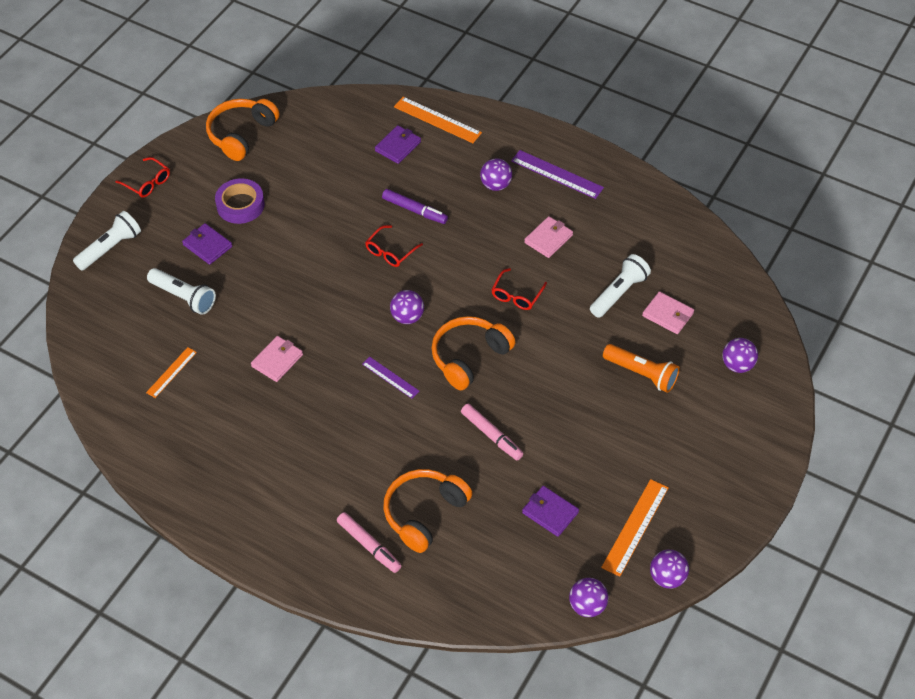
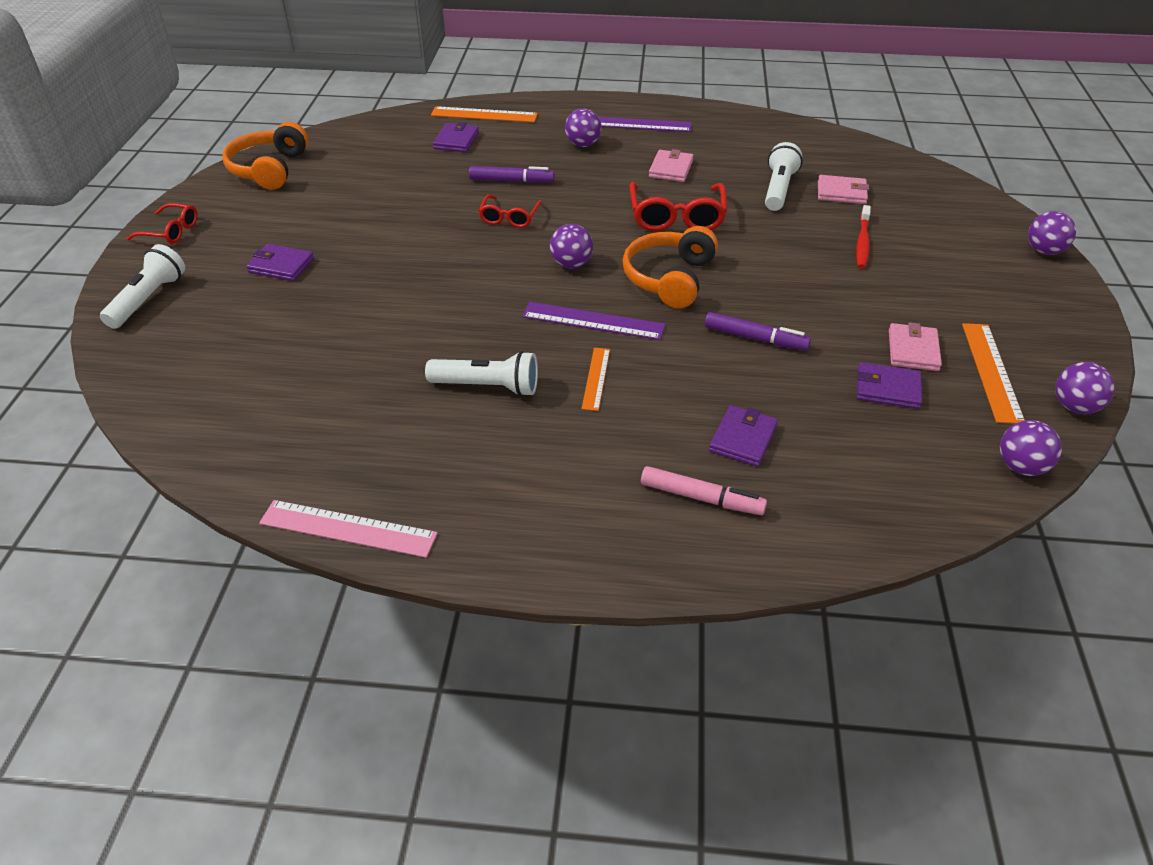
camera: 25 degrees left, 10 degrees down
(156, 484) = (348, 528): none -> pink ruler
(171, 372) = (301, 396): orange ruler -> orange ruler (596, 378)
(183, 297) = (276, 319): white flashlight -> white flashlight (487, 386)
(240, 205) = (303, 223): purple tape -> none
(277, 360) = (440, 345): pink wallet -> pink wallet (913, 350)
(390, 377) = (593, 321): purple ruler -> purple ruler, size x1.62
(424, 513) = (743, 439): orange headphones -> purple wallet
(491, 435) = (755, 338): pink marker -> purple marker
(516, 295) = (676, 217): red glasses -> red glasses, size x1.68
(641, 374) = (862, 242): orange flashlight -> red toothbrush
(737, 365) = (946, 211): purple ball -> purple ball (1044, 251)

